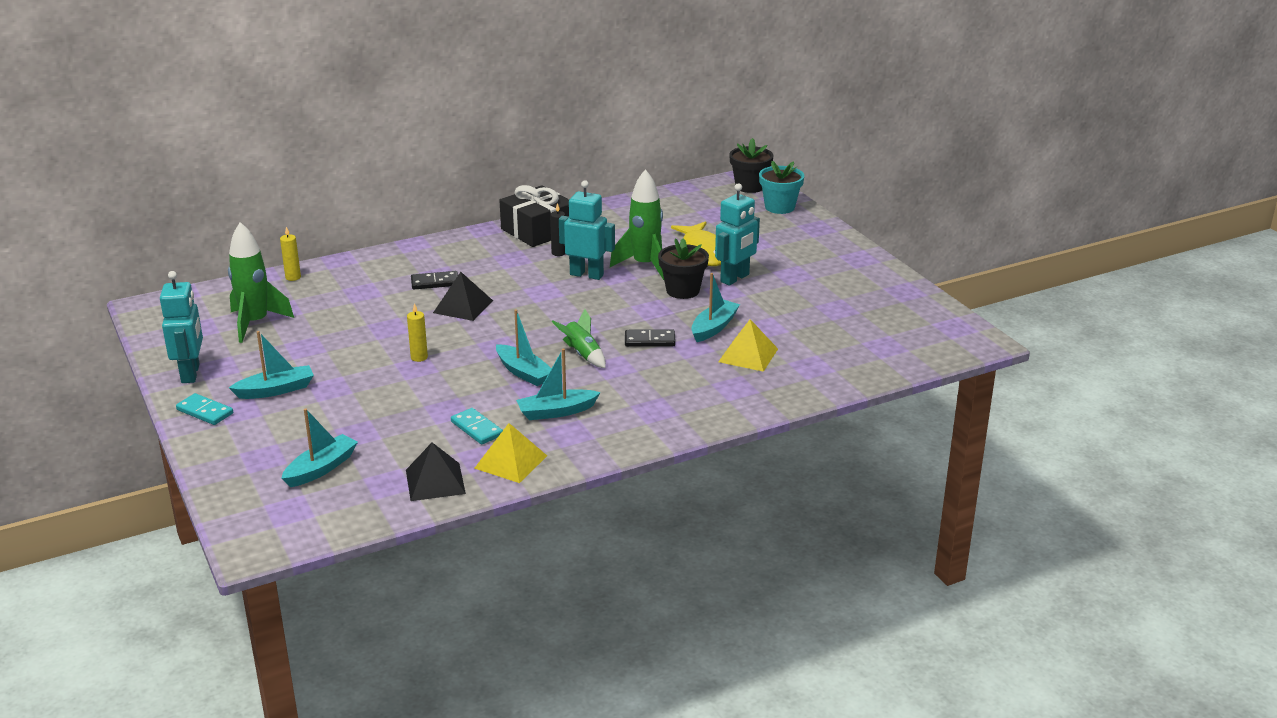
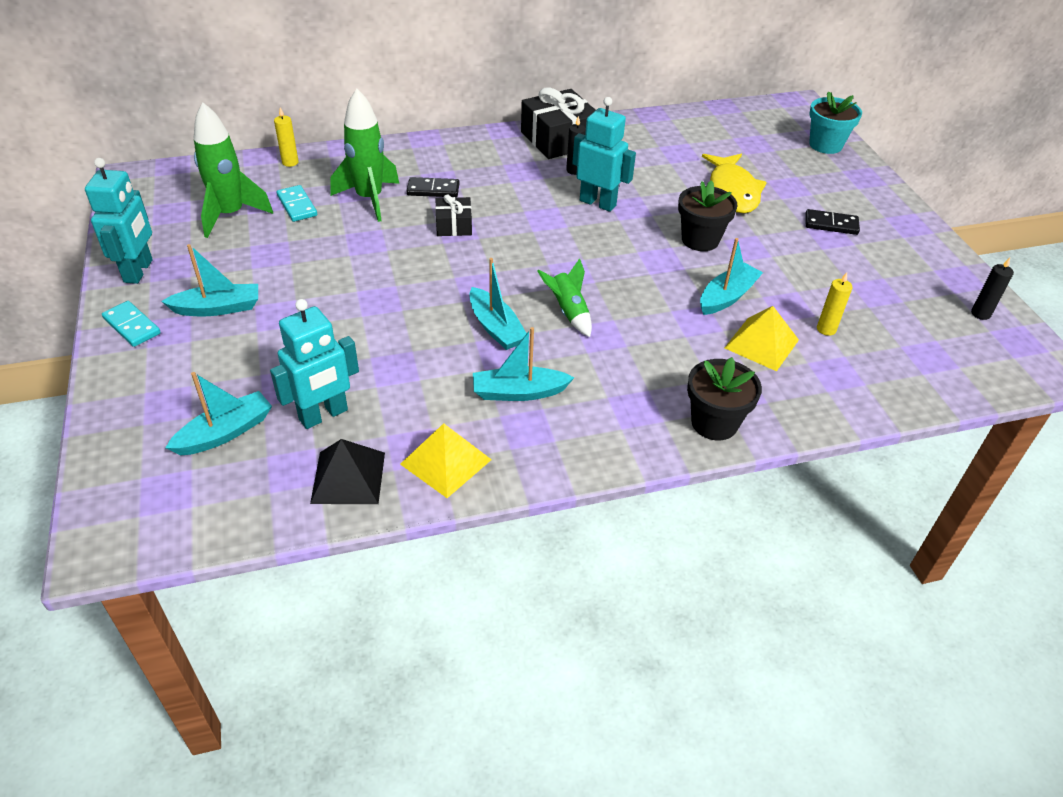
camera: 10 degrees right, 15 degrees up
(419, 357) = (386, 287): yellow candle -> yellow candle (826, 329)
(463, 306) = (454, 225): black pyramid -> black gift
(476, 429) = (420, 402): turquoise domino -> turquoise domino (297, 206)
(645, 265) = (664, 200): green rocket -> green rocket (369, 199)
(649, 340) = (649, 304): black domino -> black domino (831, 224)
(735, 278) = (762, 231): turquoise robot -> turquoise robot (324, 415)
(750, 186) = (796, 115): black flower pot -> black flower pot (714, 423)
(923, 313) = (980, 314): none -> black candle

